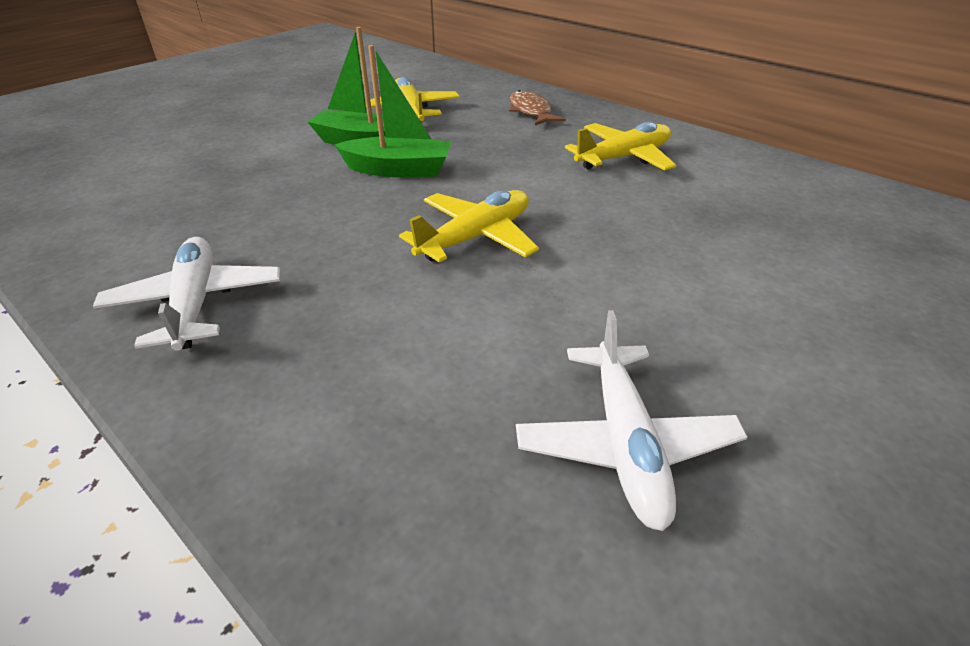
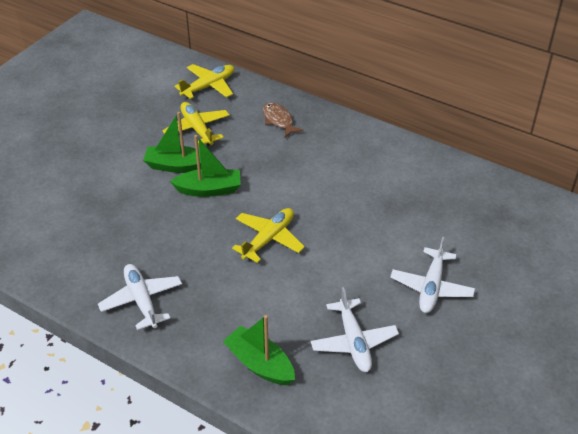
camera: 10 degrees left, 5 degrees up
(380, 464) = (260, 364): none -> green boat
(623, 157) = (342, 162): yellow plane -> yellow plane (208, 86)
(809, 350) = (431, 287): none -> white plane

